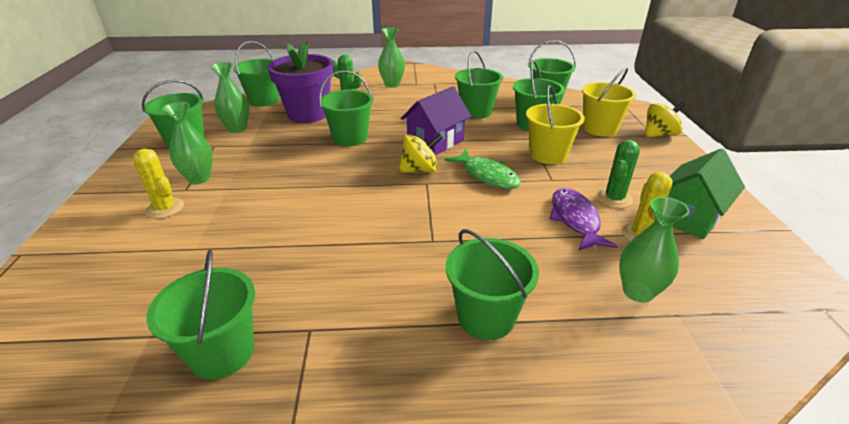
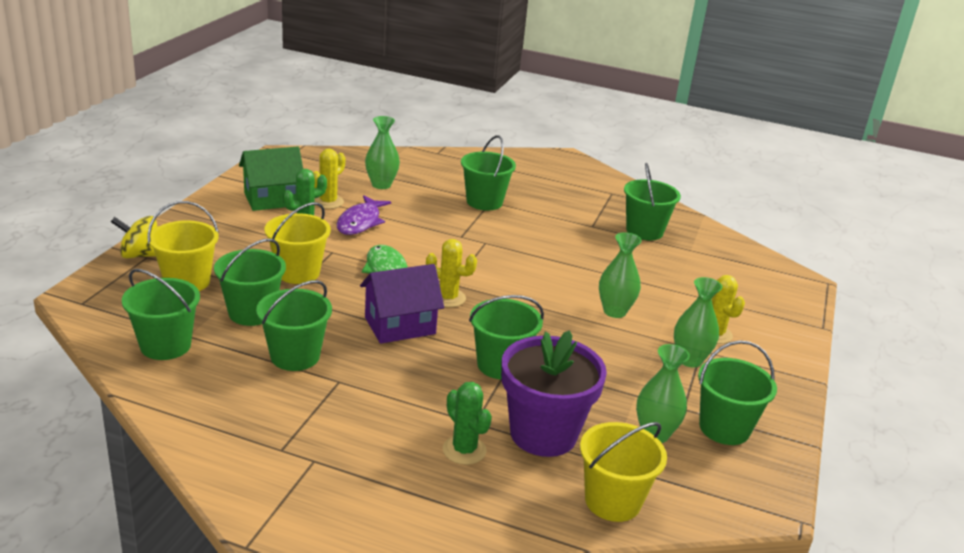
camera: 160 degrees left, 5 degrees down
(264, 100) = (612, 501): green bucket -> yellow bucket
(392, 84) = (360, 472): green vase -> green vase (614, 311)
(420, 170) = (448, 298): yellow spinning top -> yellow cactus

